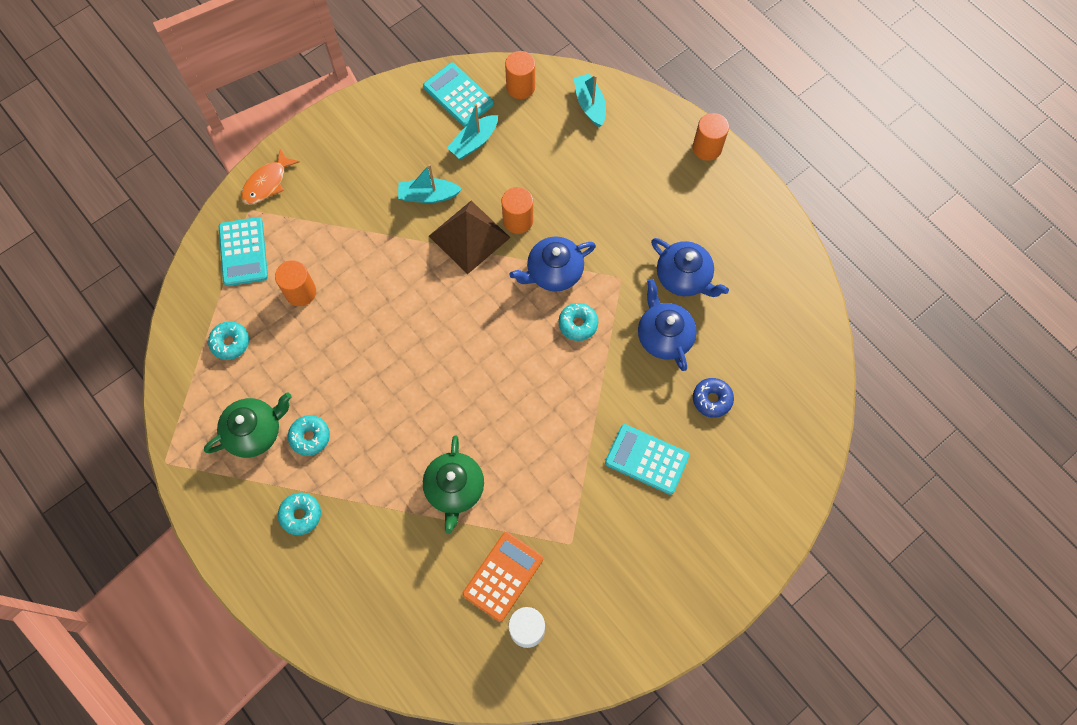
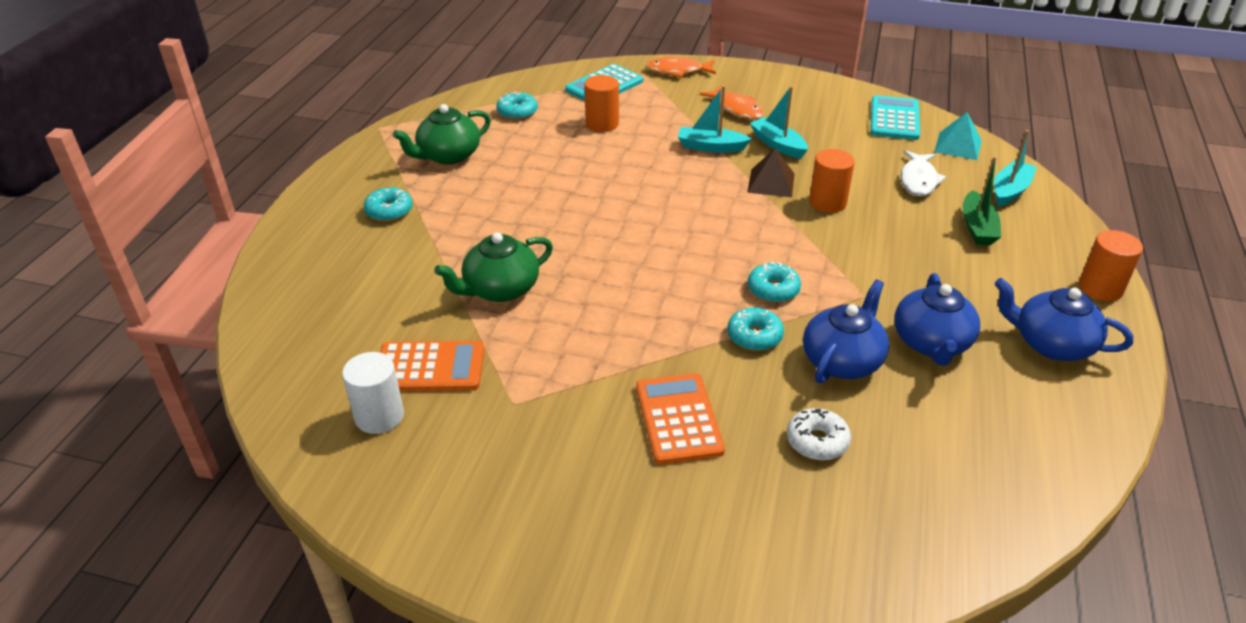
camera: 55 degrees right, 30 degrees down
(255, 431) = (448, 156): green teapot -> green teapot turned 120 degrees clockwise
(310, 437) = (471, 184): turquoise donut -> turquoise donut (754, 336)
(358, 185) = (736, 109): none -> orange fish
(469, 236) = (771, 183): brown pyramid -> brown pyramid, size x0.63
(474, 142) = (865, 145): turquoise boat -> turquoise boat (711, 147)
(520, 87) = (958, 146): orange cylinder -> turquoise pyramid
(538, 146) = (918, 180): none -> white fish
(553, 272) = (806, 248): blue teapot -> blue teapot (1051, 344)
(609, 158) = (977, 227): none -> green boat
(647, 459) = (678, 419): turquoise calculator -> orange calculator
(712, 399) = (817, 441): blue donut -> white donut

